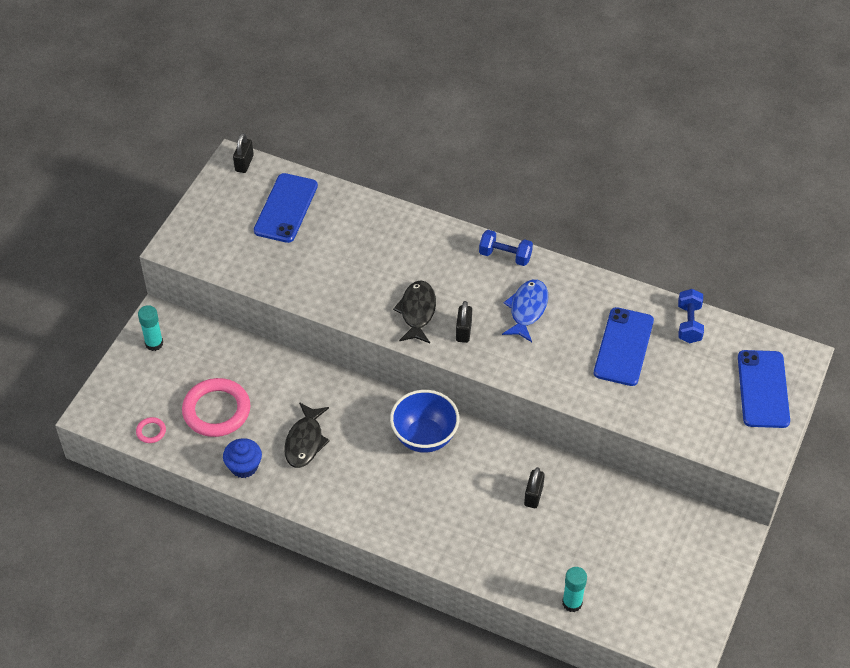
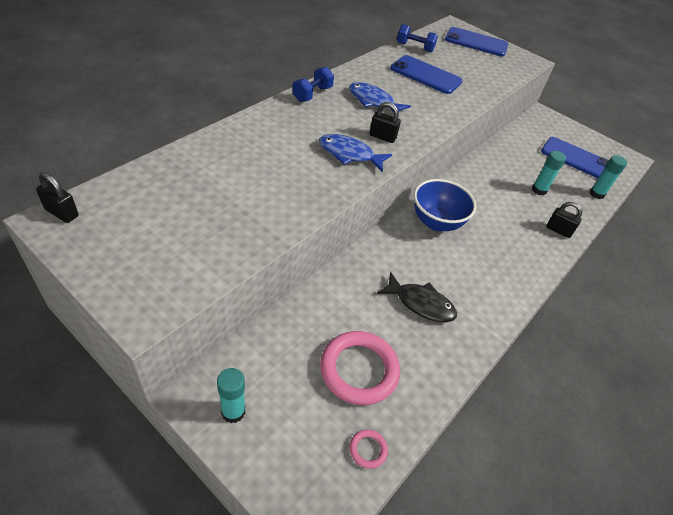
camera: 80 degrees left, 5 degrees down
(244, 466) = (440, 364): blue cupcake -> none
(286, 208) = (160, 199): blue phone -> blue phone (575, 158)
(417, 312) = (349, 154): black fish -> blue fish
(533, 495) = (504, 183): black padlock -> black padlock (558, 230)
(541, 535) = (539, 190): none -> turquoise glue stick

